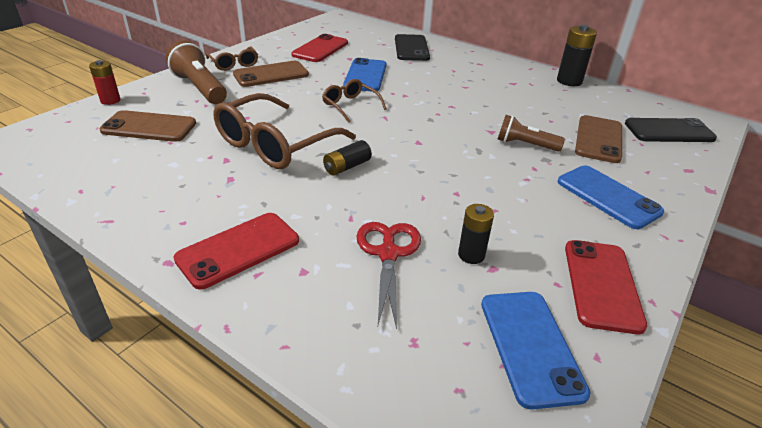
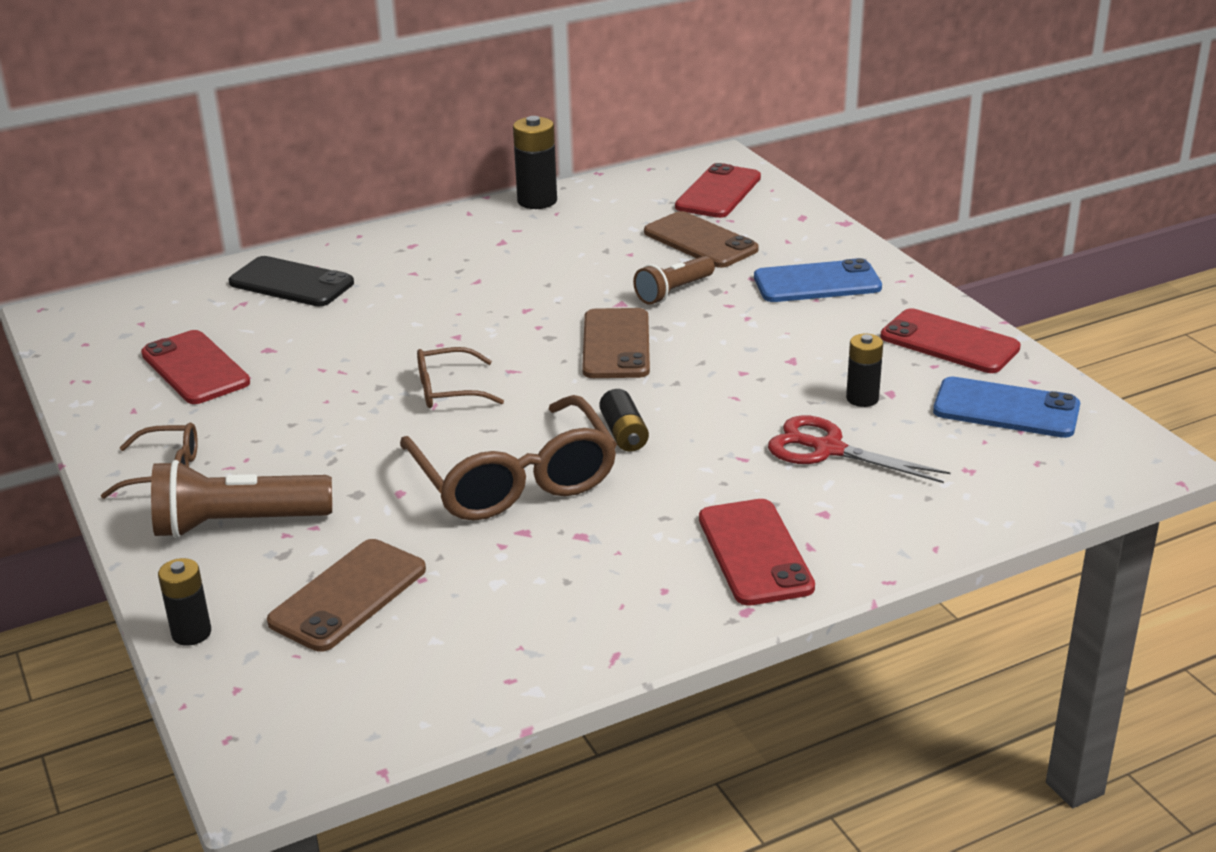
camera: 60 degrees left, 5 degrees down
(110, 100) = (191, 633): red battery -> black battery
(271, 74) = (256, 440): brown phone -> brown phone (616, 344)
(365, 76) = (355, 351): blue phone -> none
(669, 131) = (718, 192): black phone -> red phone

